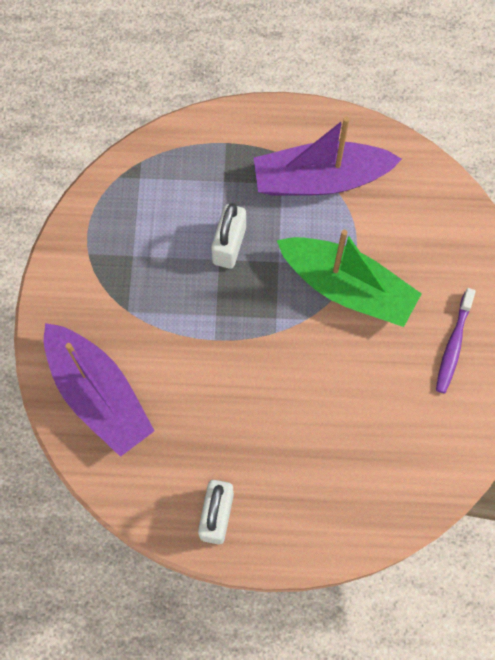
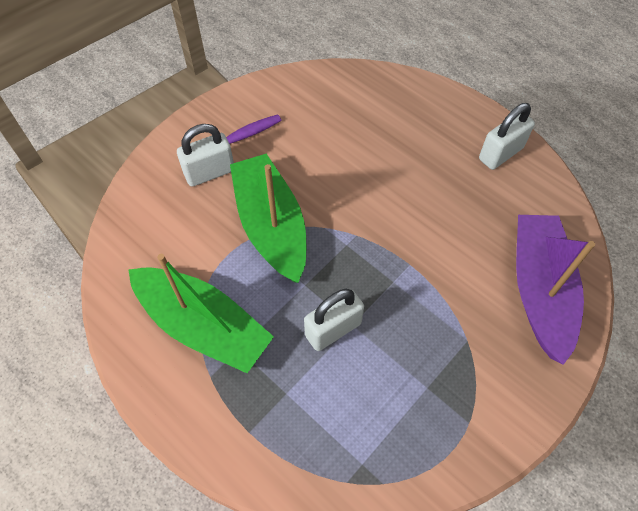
camera: 140 degrees left, 10 degrees down
(320, 179) = (203, 325): purple boat -> green boat
(441, 294) = (209, 172): none -> white padlock

